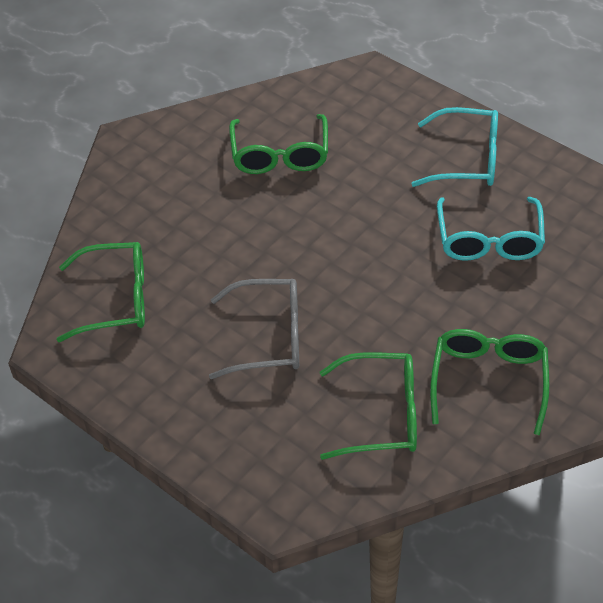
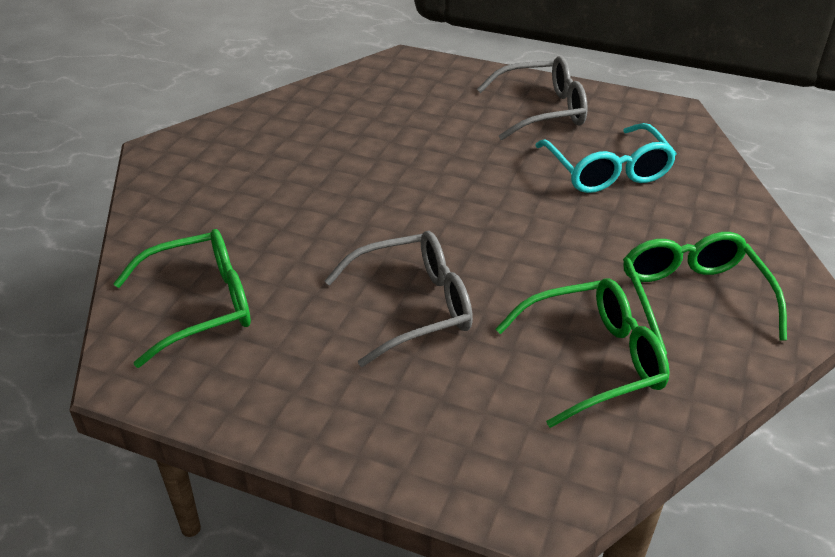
camera: 20 degrees left, 10 degrees down
(280, 155) = (343, 137): green glasses -> none
(467, 159) = (542, 110): turquoise glasses -> grey glasses

